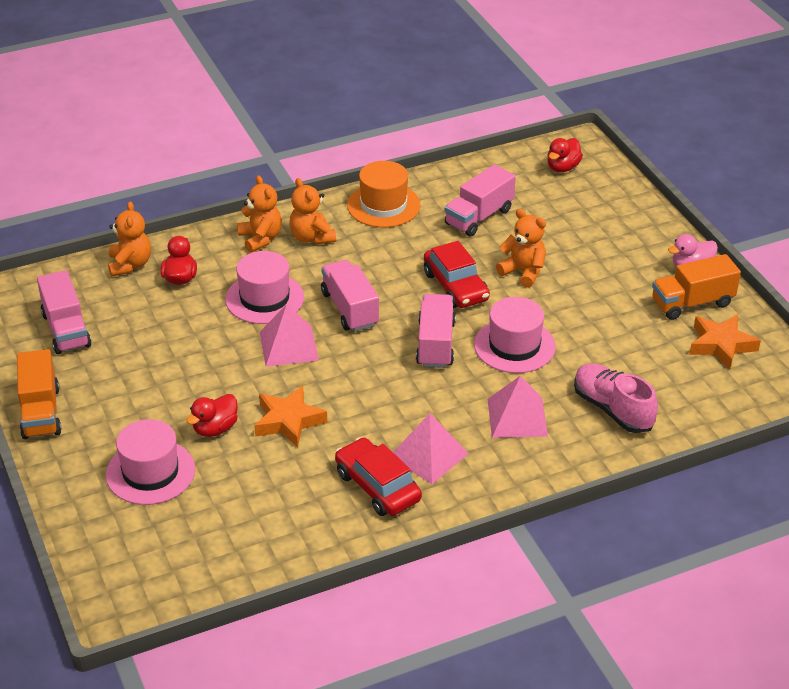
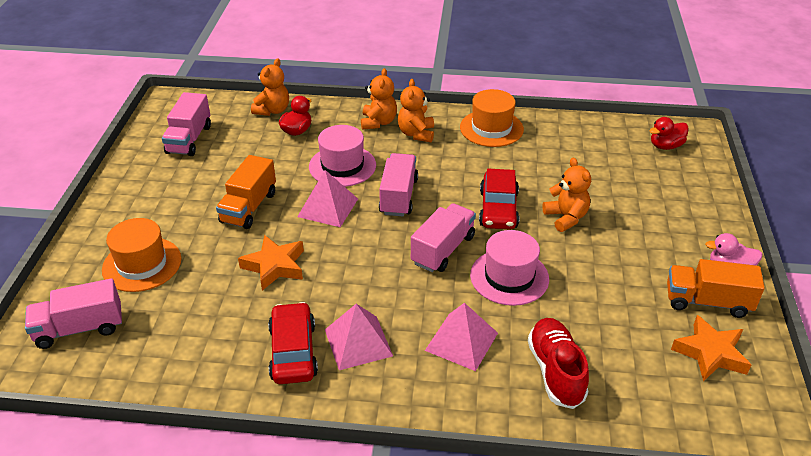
camera: 30 degrees right, 0 degrees up
(41, 412) = (117, 190): orange truck -> orange truck (249, 207)
(150, 472) = (142, 264): pink hat -> orange hat
(215, 428) = (217, 250): red duck -> none
(479, 217) = (562, 161): pink truck -> pink truck (79, 328)
(612, 409) = (555, 371): pink shoe -> red shoe

